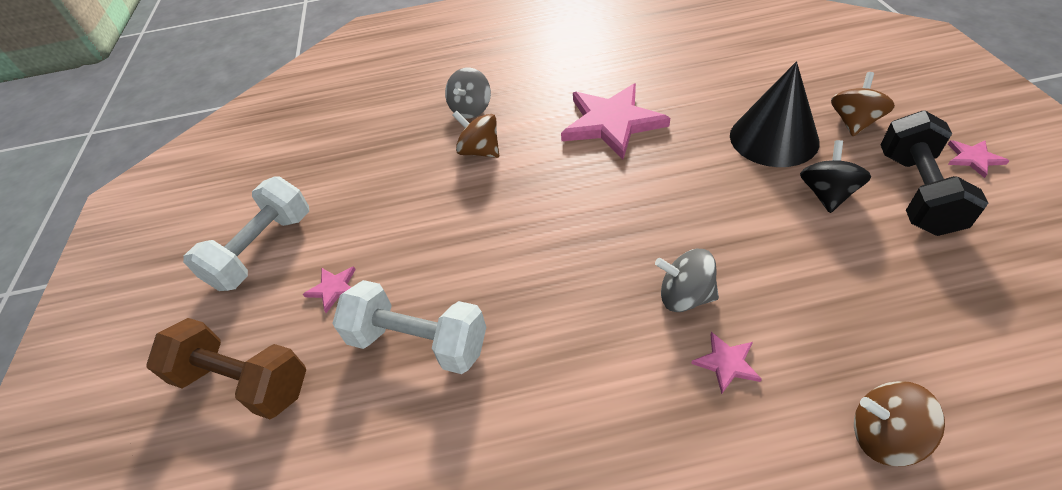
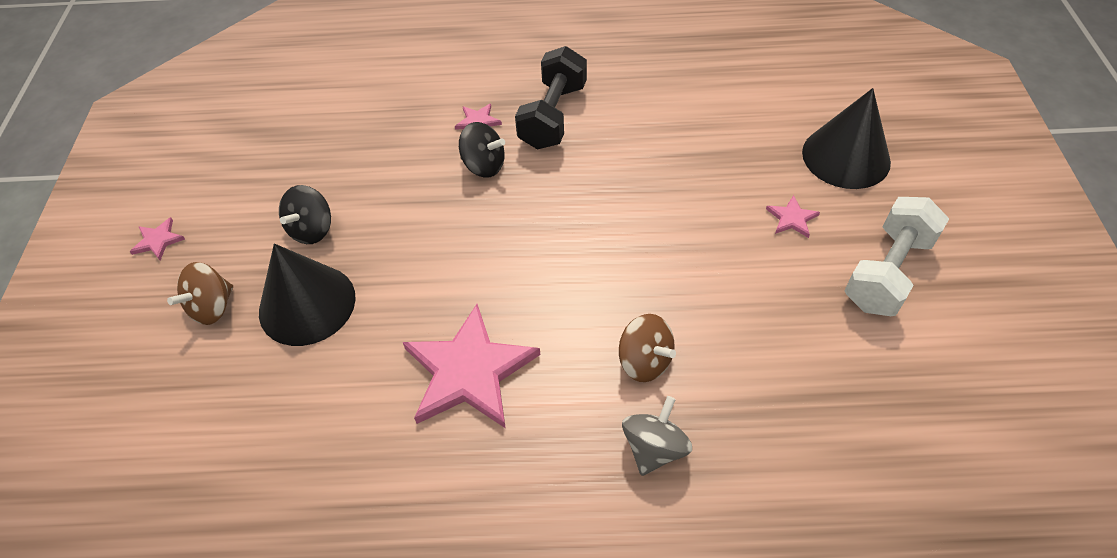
camera: 175 degrees left, 5 degrees up
(243, 382) = (846, 157): brown dumbbell -> black cone
(418, 342) = (704, 164): white dumbbell -> none
(685, 296) = (484, 165): grey spinning top -> black spinning top
(884, 436) = (411, 78): brown spinning top -> none
(916, 192) = (239, 217): black dumbbell -> black dumbbell (553, 116)

